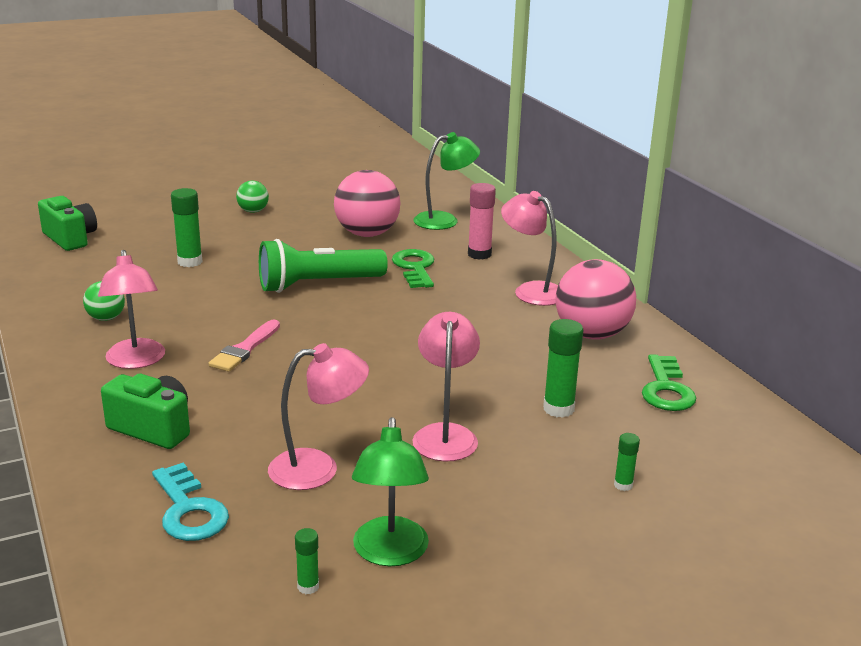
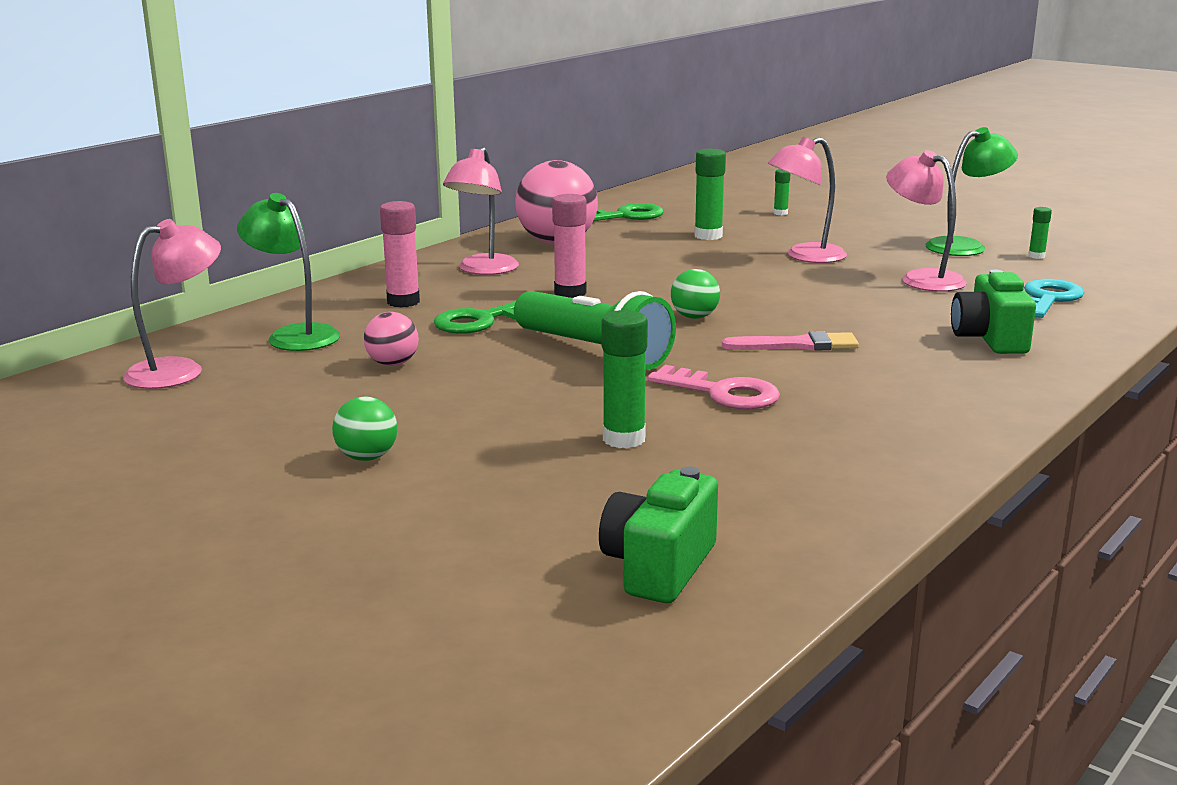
camera: 115 degrees left, 5 degrees down
(106, 318) = (854, 431): green ball -> green ball (694, 317)
(136, 361) = (908, 382): pink lamp -> pink lamp (179, 370)
(207, 301) = (723, 393): none -> pink key
(367, 234) = (393, 364): pink ball -> pink ball, size x0.50
(444, 306) = (570, 293): none -> pink glue stick

